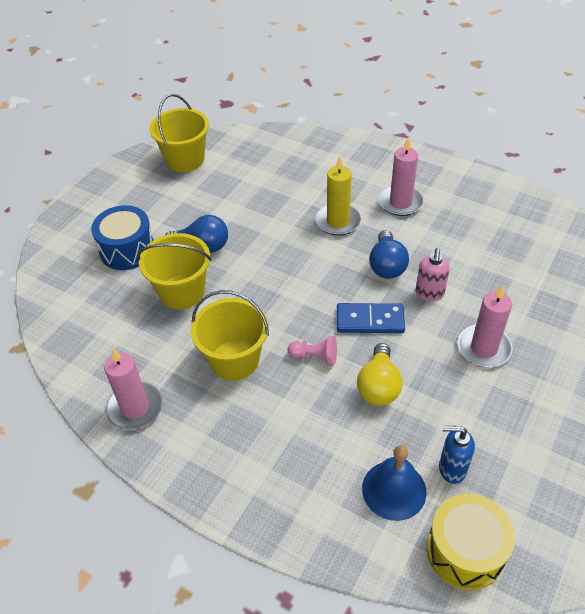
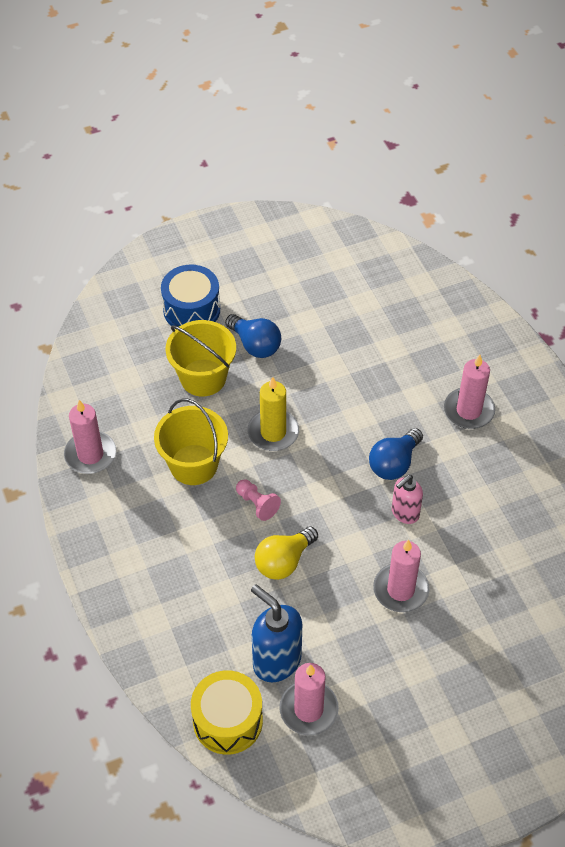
camera: 35 degrees right, 5 degrees up
(185, 160) = (314, 244): yellow bucket -> none
(338, 221) = (392, 394): yellow candle -> yellow candle (273, 432)
(370, 320) = (330, 503): blue domino -> none
(394, 490) = (219, 645): blue bell -> none
(451, 469) = (276, 661): blue soap dispenser -> blue soap dispenser, size x1.62
(516, 489) = (308, 709): none -> pink candle

